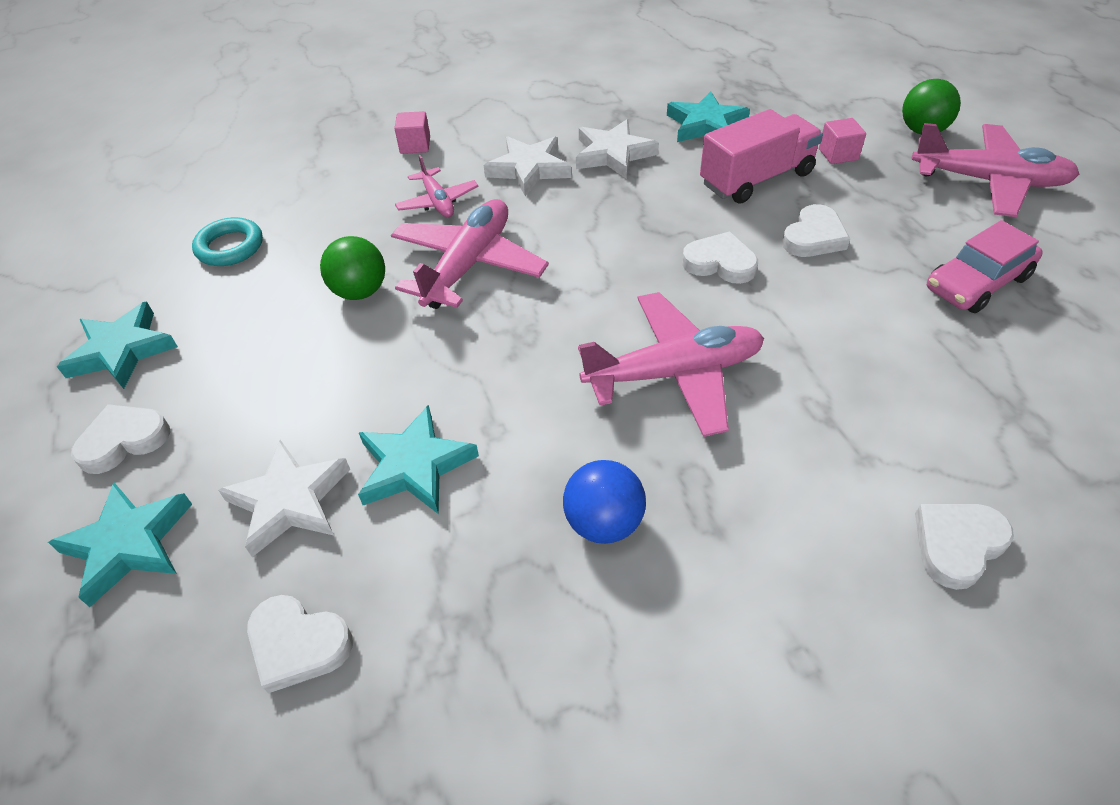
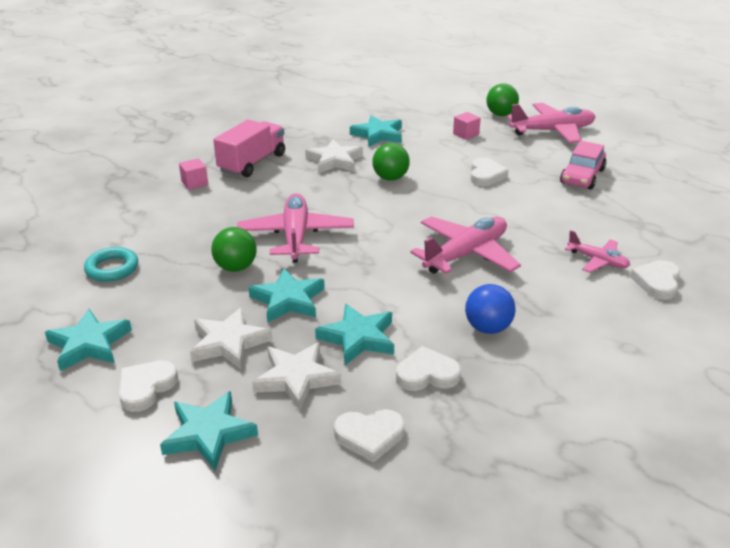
camera: 30 degrees left, 15 degrees down
(379, 367) = (288, 300): none -> turquoise star
(437, 201) = (242, 209): pink plane -> pink plane (597, 261)
(529, 169) = (288, 179): white star -> white star (229, 343)
(667, 203) = (390, 178): none -> green ball
(720, 263) = (446, 199): white heart -> white heart (427, 374)
(756, 179) = (431, 155): pink truck -> pink truck (252, 163)

